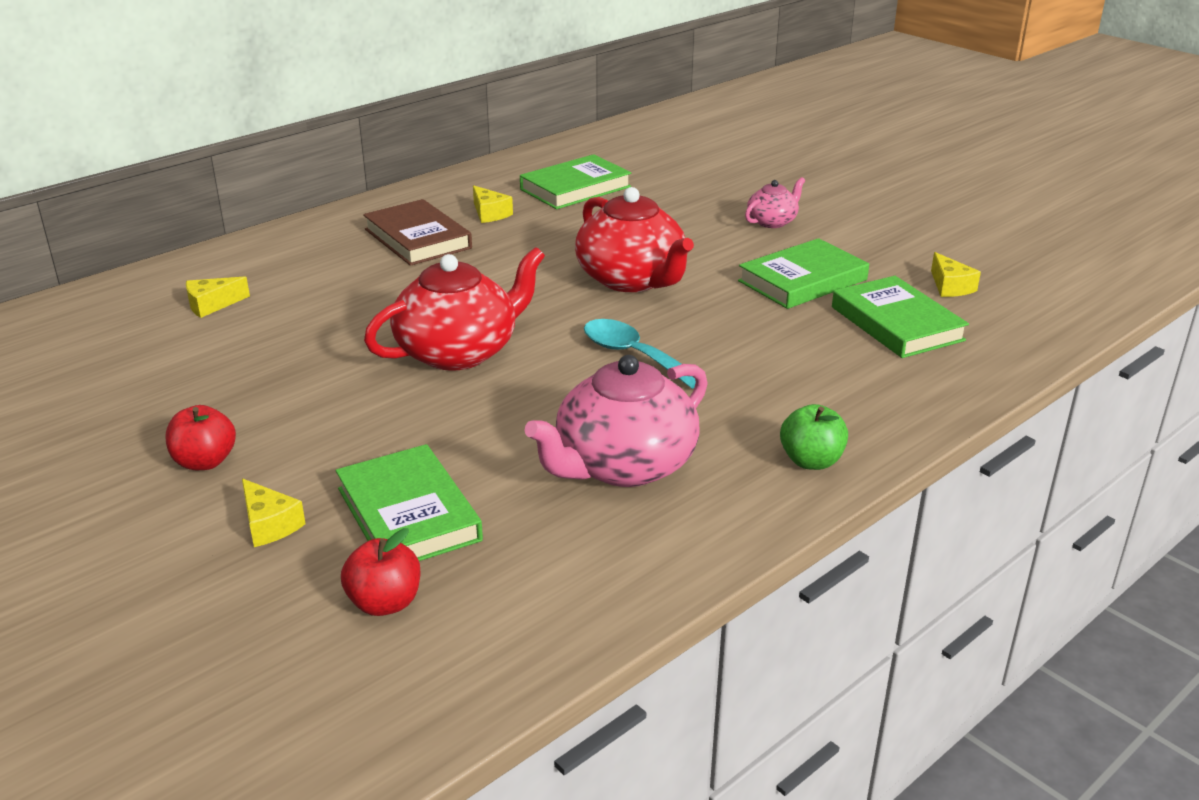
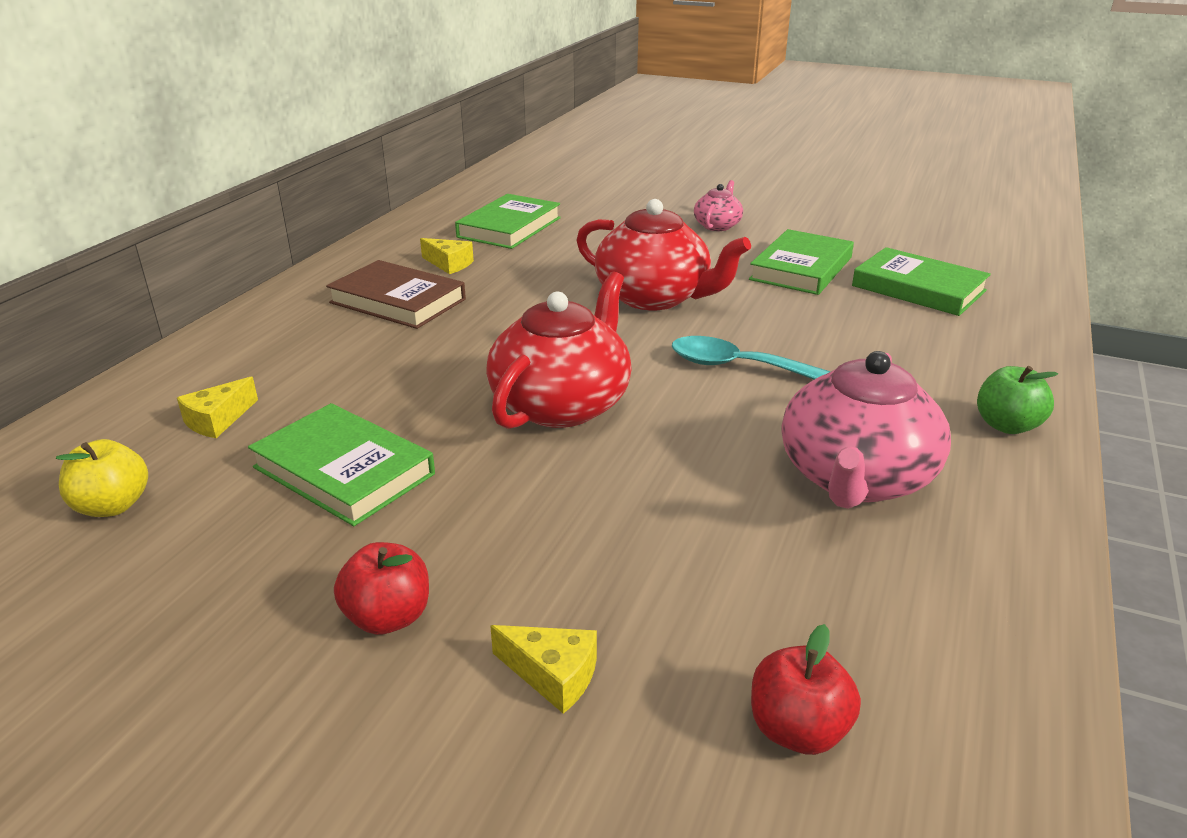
camera: 25 degrees left, 0 degrees up
(105, 347) = (113, 506): none -> yellow apple
(408, 514) = (702, 604): green book -> green book (343, 471)
(950, 286) = (919, 250): yellow cheese -> none

